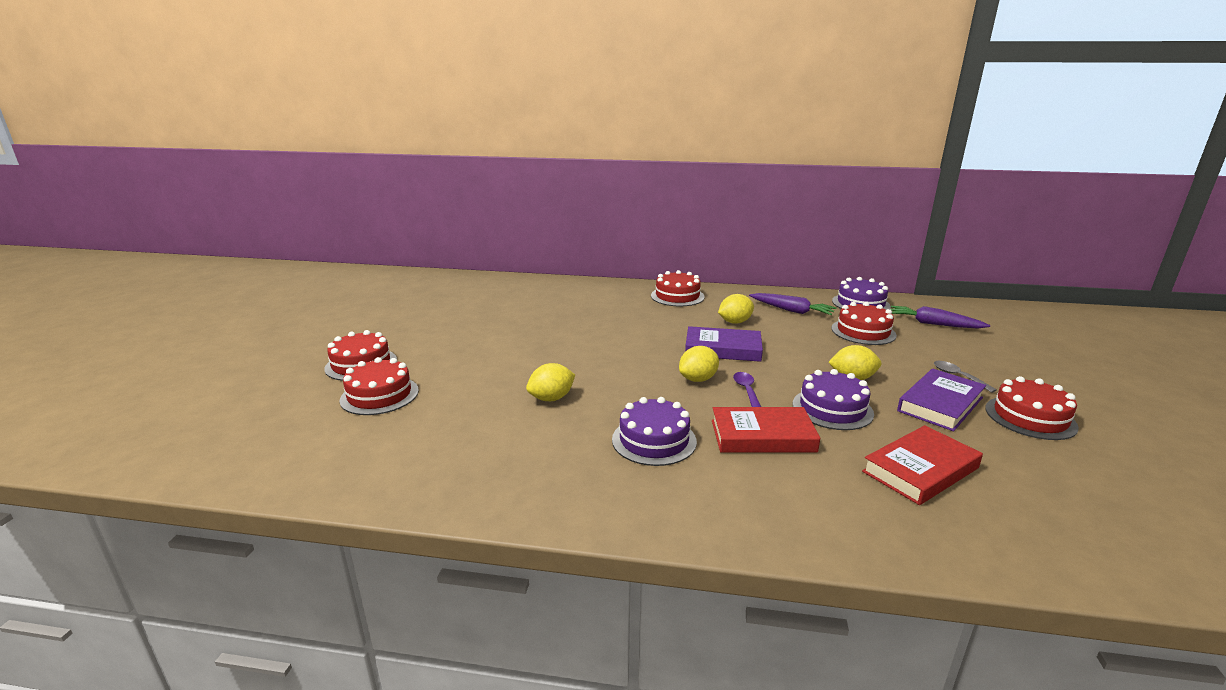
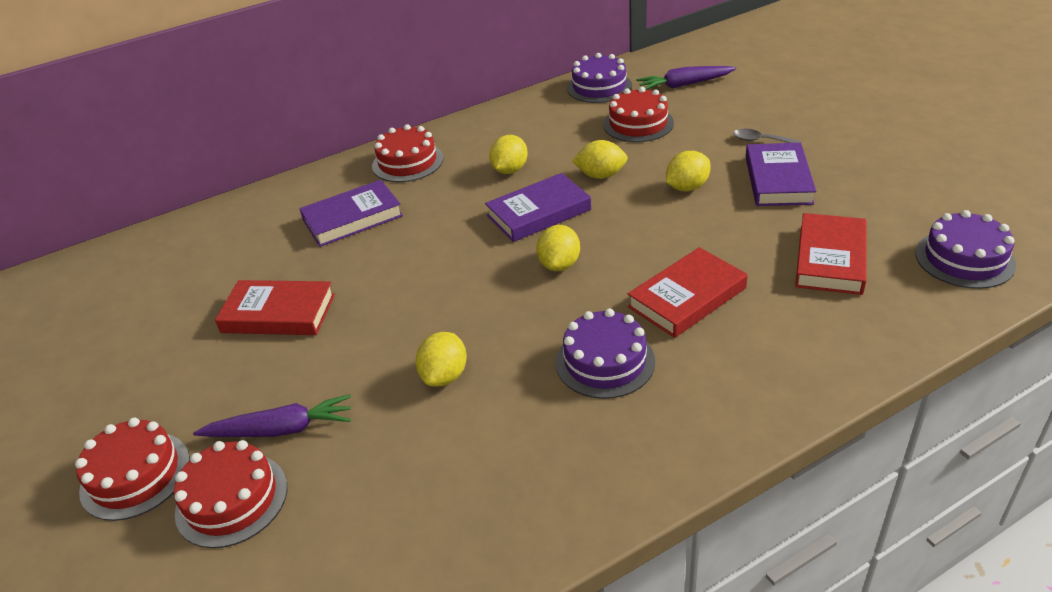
camera: 35 degrees left, 15 degrees up
(513, 332) = (278, 314): none -> red book
(610, 309) = (352, 218): none -> purple book
(746, 390) = (617, 252): purple spoon -> none
(791, 310) = (547, 127): purple carrot -> purple carrot (281, 429)
(794, 347) = (601, 175): none -> yellow lemon
(832, 408) = (707, 232): purple cake -> purple cake (964, 259)
(1030, 417) = (847, 159): red cake -> none

